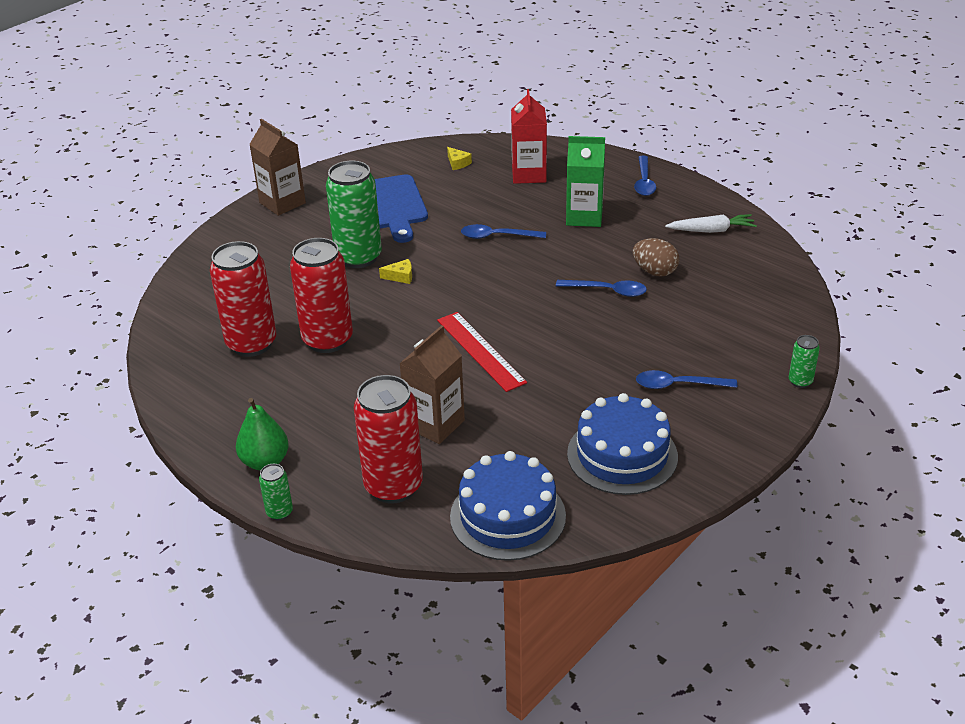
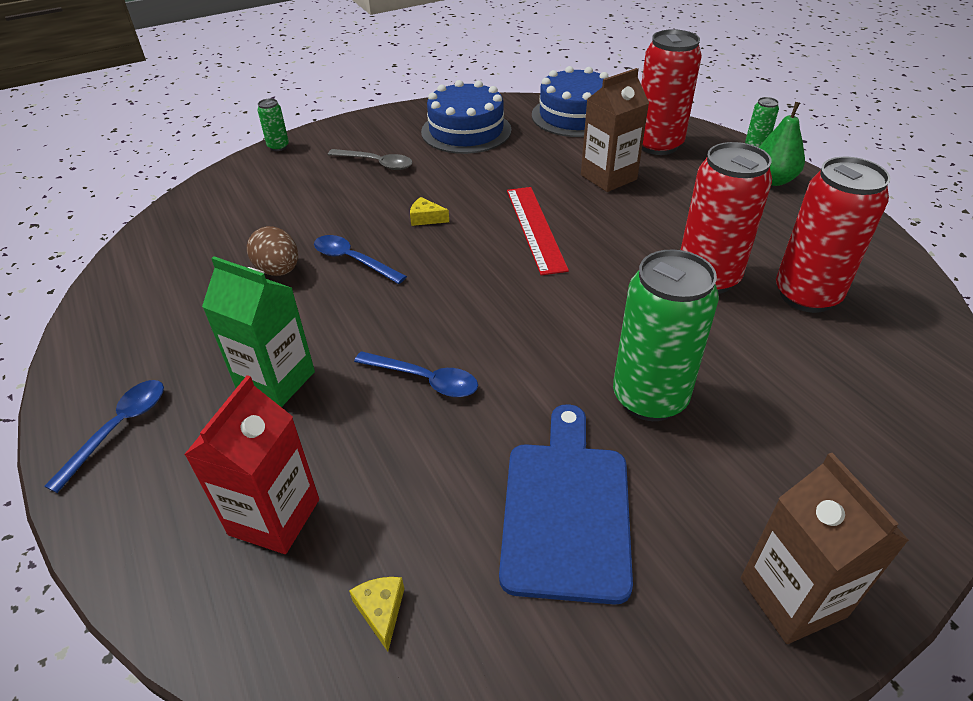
camera: 160 degrees left, 5 degrees up
(400, 277) = (594, 345): yellow cheese -> yellow cheese (426, 218)
(678, 385) = (376, 163): blue spoon -> grey spoon
(711, 230) = (148, 309): white carrot -> none

